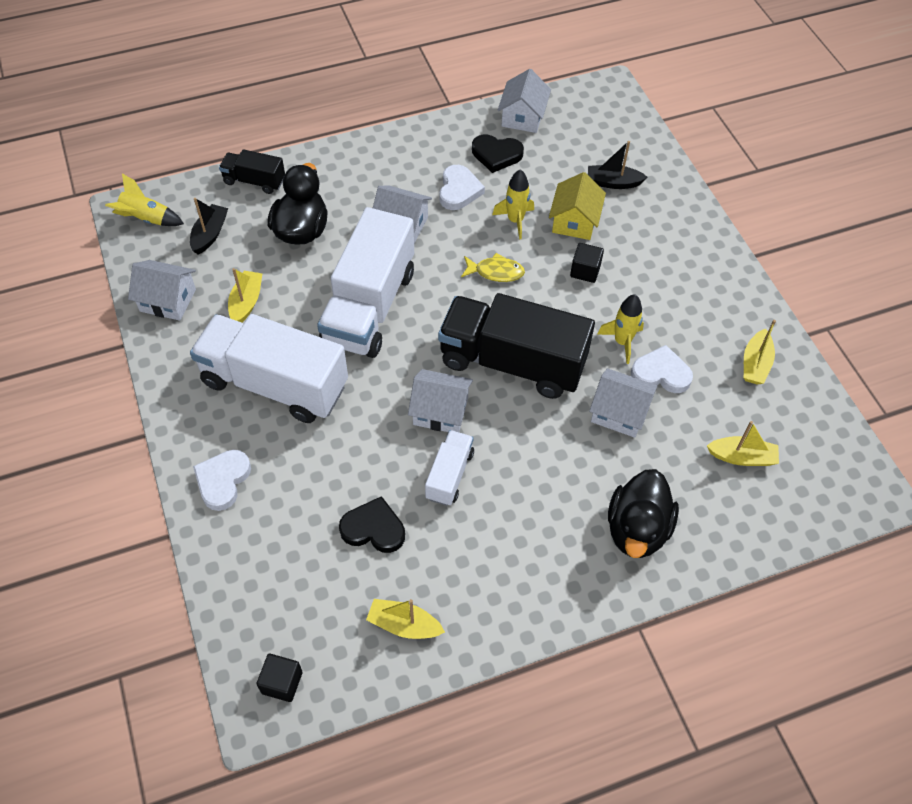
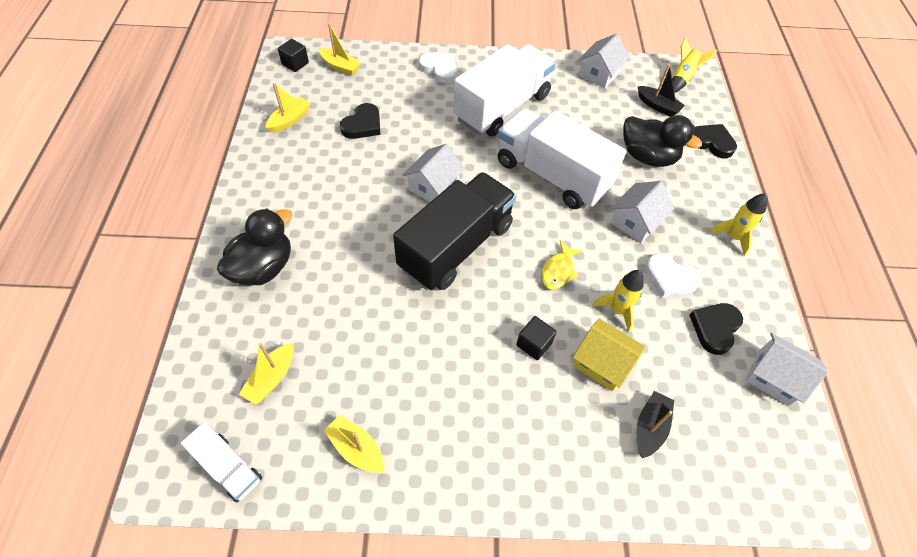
camera: 110 degrees right, 0 degrees up
(246, 302) = (582, 110): yellow boat -> yellow boat (340, 66)
(254, 181) = (711, 142): black truck -> black heart
(449, 475) = (378, 174): white truck -> white truck (229, 467)
(619, 412) = (369, 302): white house -> none
(622, 342) = (438, 338): yellow rocket -> yellow rocket (733, 237)
(637, 529) = (263, 268): black duck -> black duck turned 90 degrees clockwise
(661, 373) = (390, 354): white heart -> none

